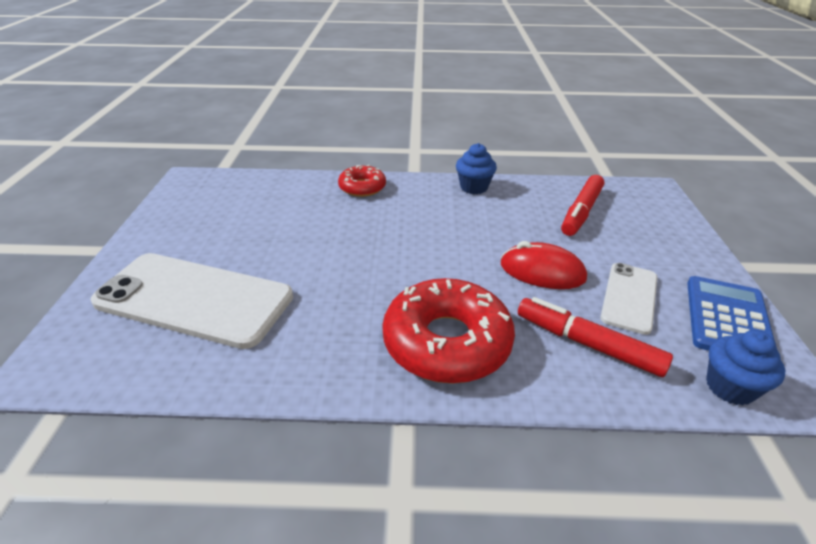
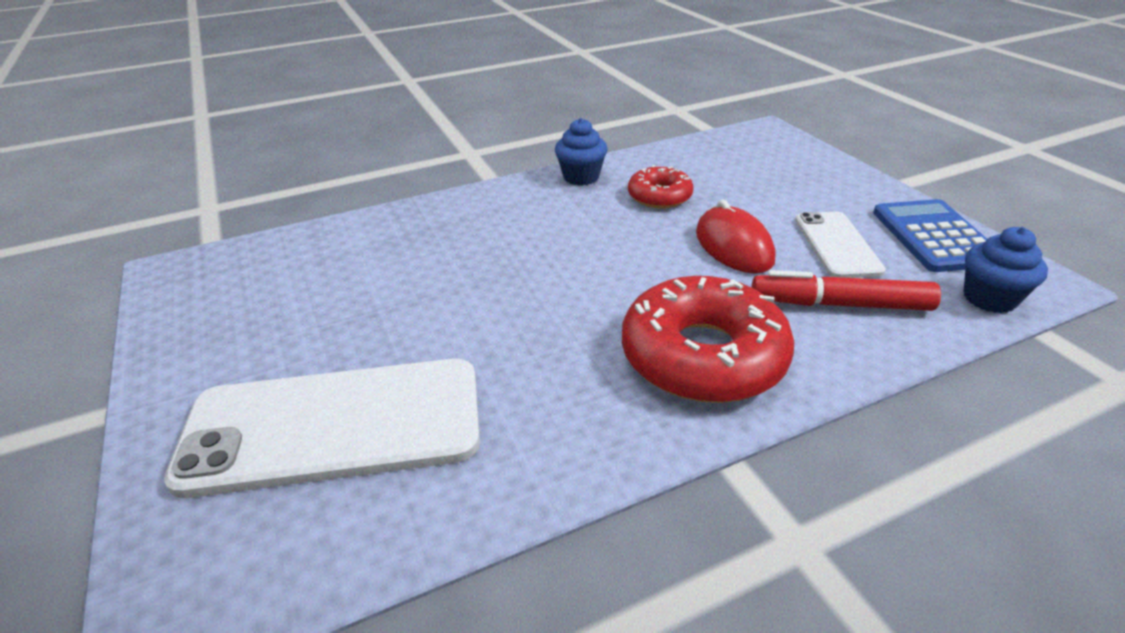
camera: 25 degrees left, 0 degrees up
(362, 187) = (444, 213): red donut -> red donut (659, 196)
(542, 271) = (733, 246): red mouse -> red mouse turned 75 degrees clockwise
(581, 212) = (717, 172): red marker -> none

